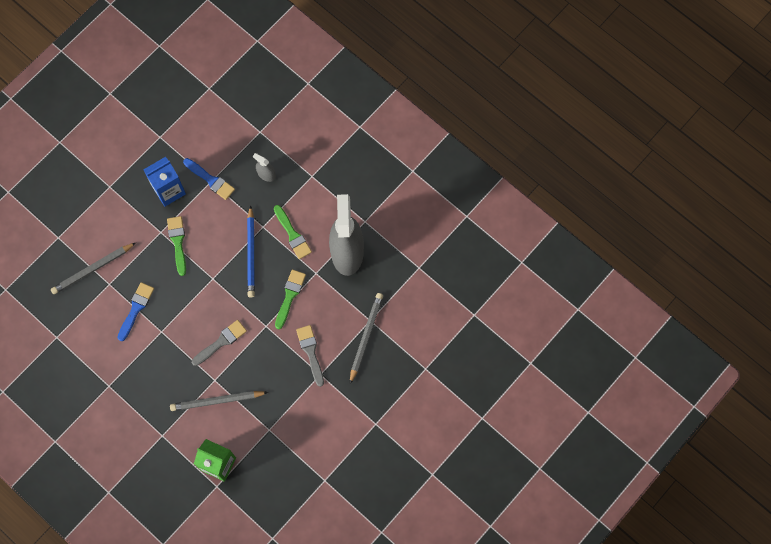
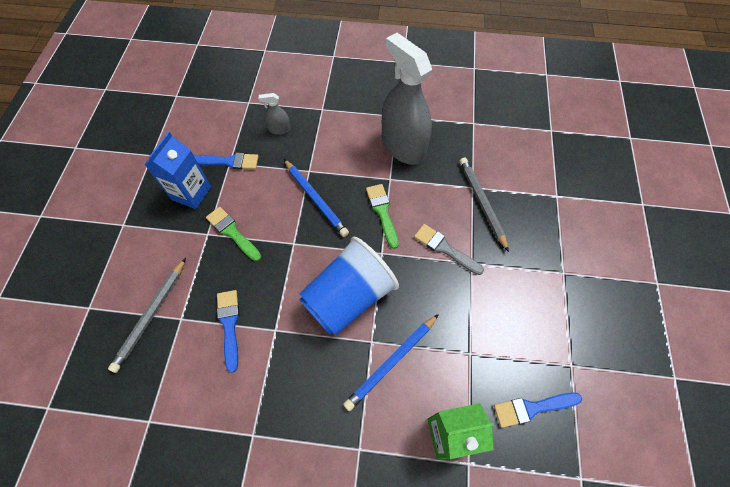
camera: 35 degrees left, 10 degrees down
(217, 401) = (391, 362): grey pencil -> blue pencil
(221, 342) = (348, 297): grey brush -> blue cup
(278, 485) = (532, 408): none -> blue brush
(292, 234) = (342, 161): green brush -> none

